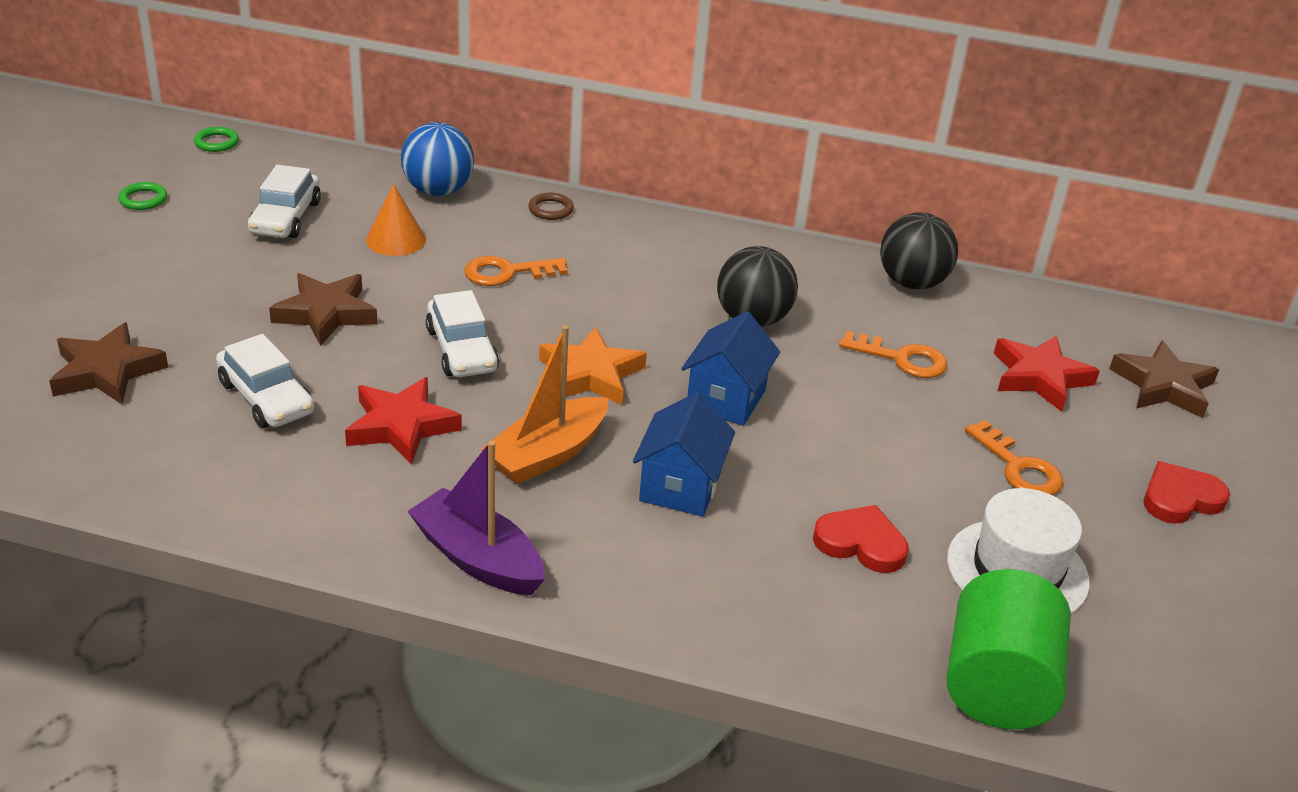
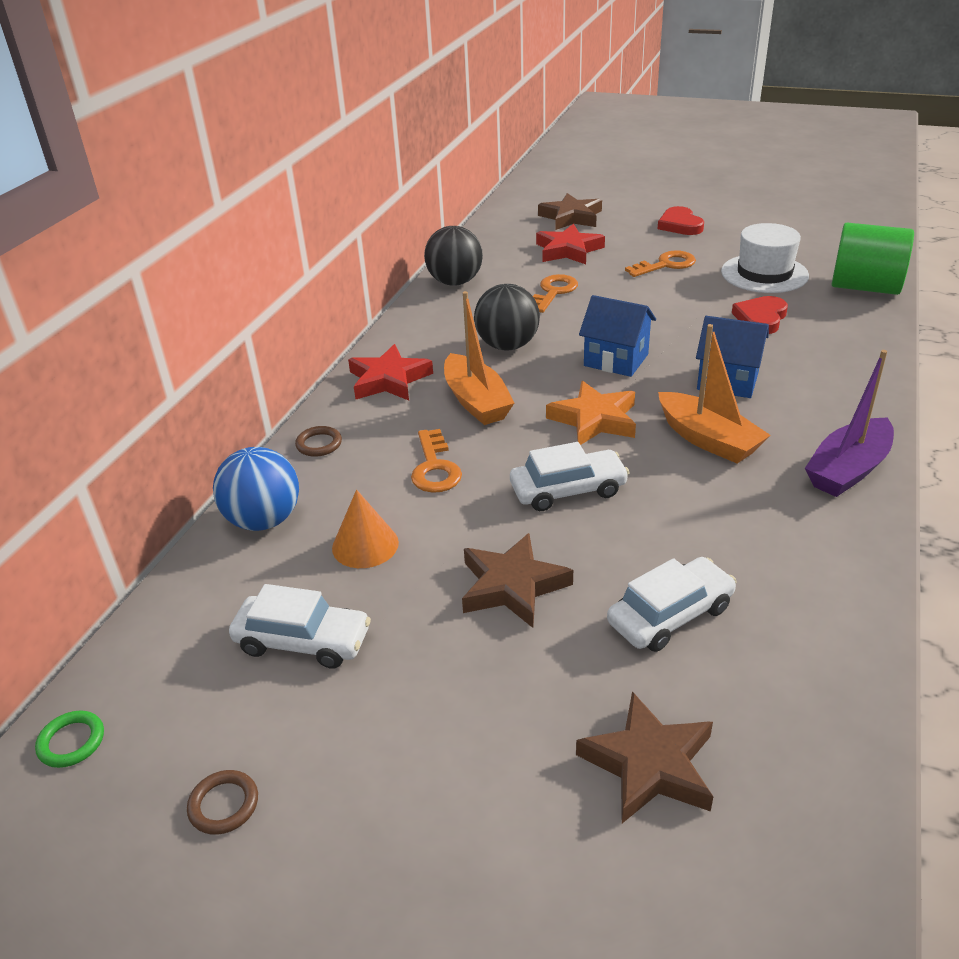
camera: 80 degrees left, 0 degrees up
(143, 199) = (224, 805): green ring -> brown ring
(401, 426) = (693, 520): red star -> red star (389, 380)
(627, 297) = (476, 401): none -> orange boat

